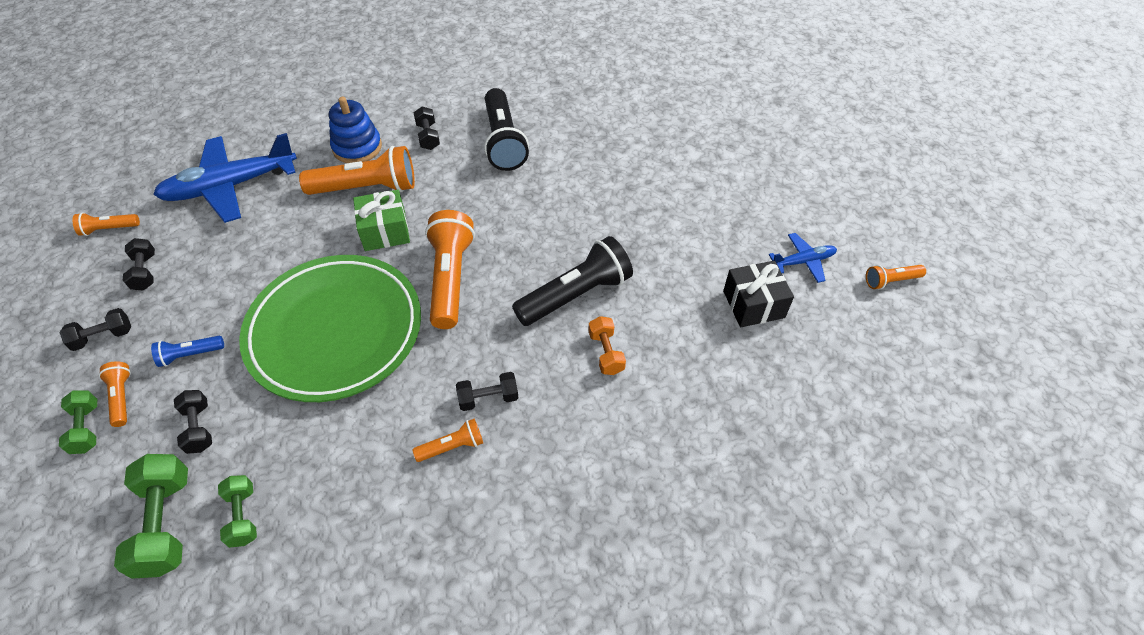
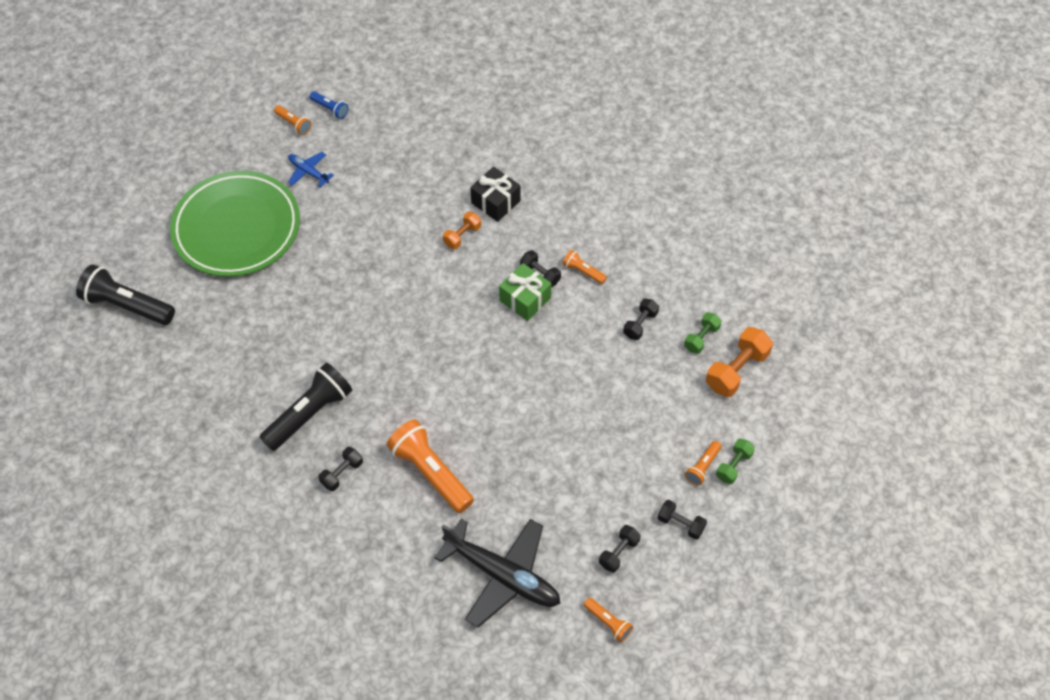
camera: 125 degrees left, 5 degrees up
(166, 524) = (736, 370): green dumbbell -> orange dumbbell
(190, 355) = (647, 457): blue flashlight -> blue flashlight (330, 109)
(199, 428) = (681, 405): black dumbbell -> black dumbbell (640, 324)
(230, 186) = (502, 575): blue plane -> black plane
(335, 331) = (563, 388): green plate -> green plate (237, 228)
(357, 147) = (392, 517): blue stacking toy -> none
(385, 231) = (462, 425): green gift -> green gift (525, 299)
(451, 278) = (471, 353): orange flashlight -> none
(576, 295) = (430, 275): black flashlight -> black flashlight (127, 305)
(753, 304) = (366, 182): black gift -> black gift (495, 202)

